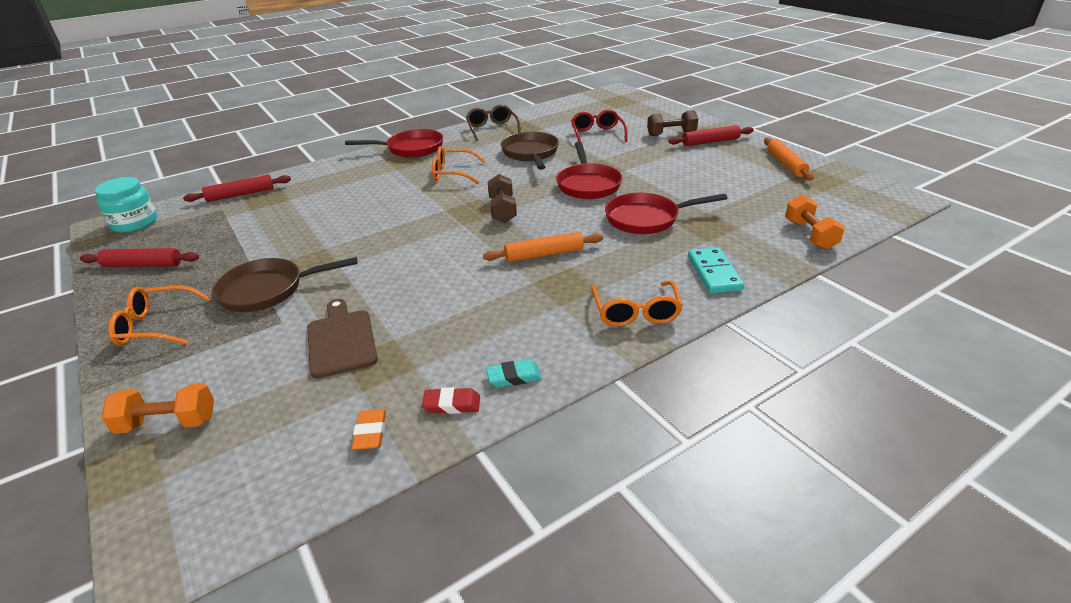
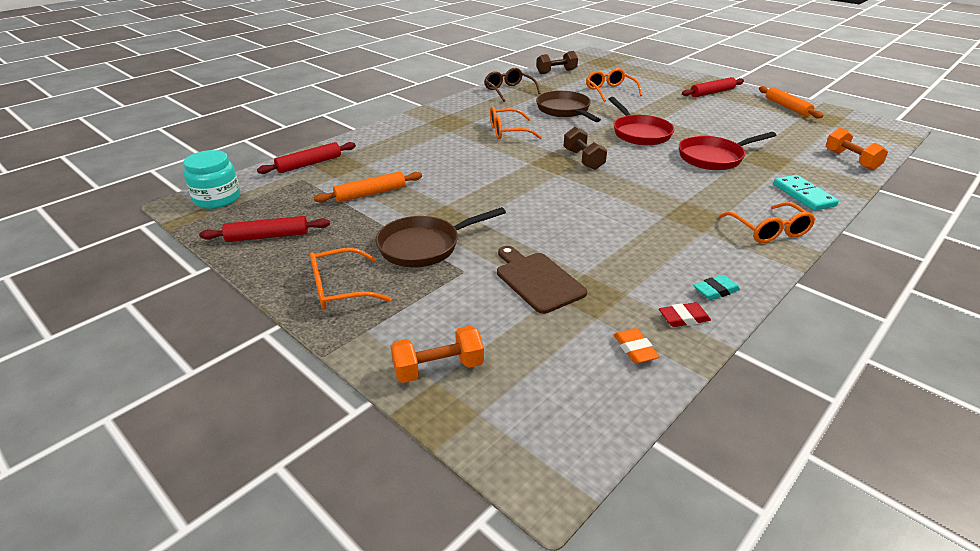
camera: 15 degrees left, 0 degrees up
(411, 149) = (446, 112): red pan -> none
(544, 254) = (653, 193): orange rolling pin -> orange rolling pin (370, 193)
(597, 134) = (610, 91): red glasses -> orange glasses
(671, 134) = (673, 88): brown dumbbell -> brown dumbbell (556, 72)

